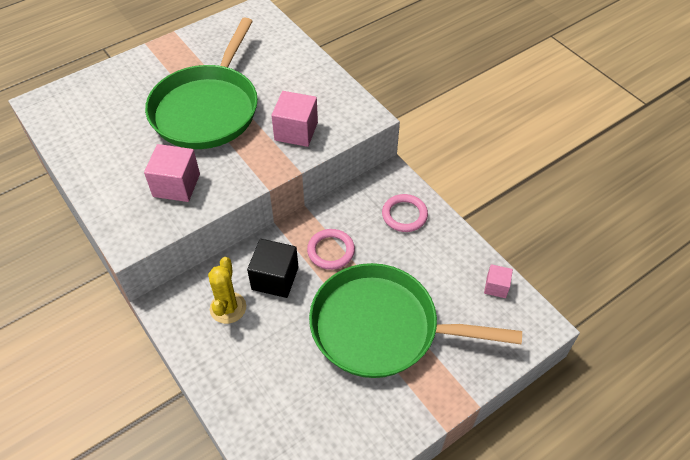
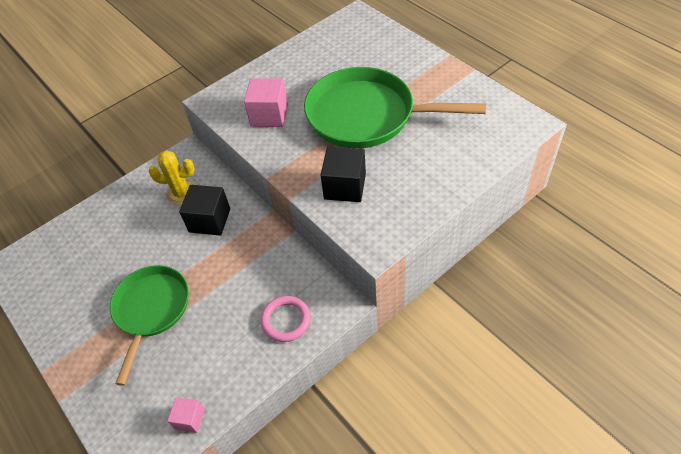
camera: 90 degrees right, 0 degrees up
(296, 131) = (345, 186): pink cube -> black cube
(331, 251) = (239, 259): pink ring -> none
(381, 327) = (151, 309): green pan -> green pan, size x0.66

